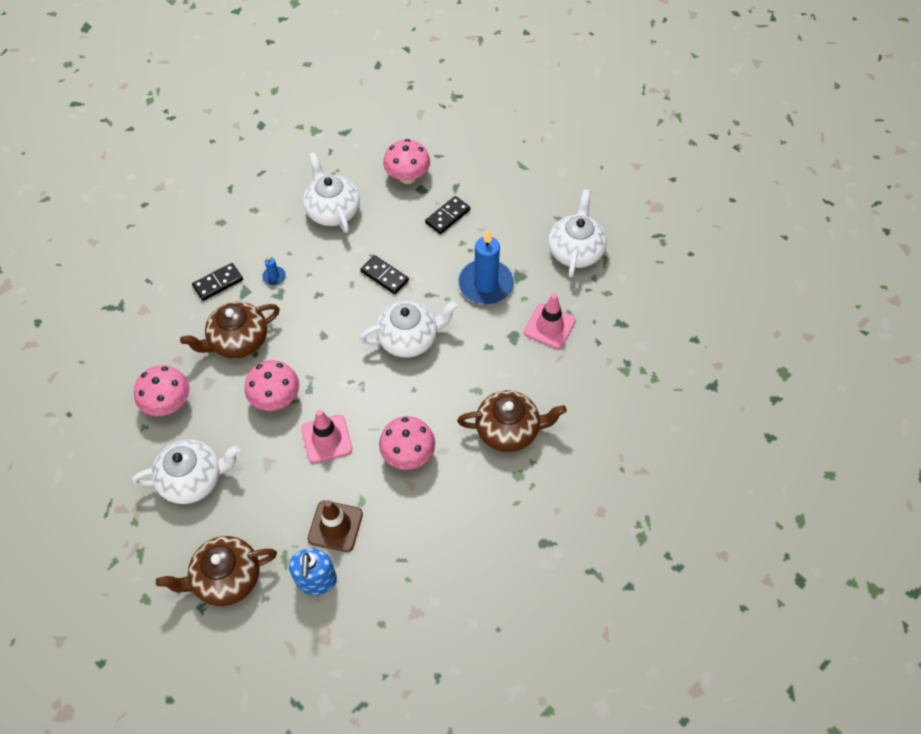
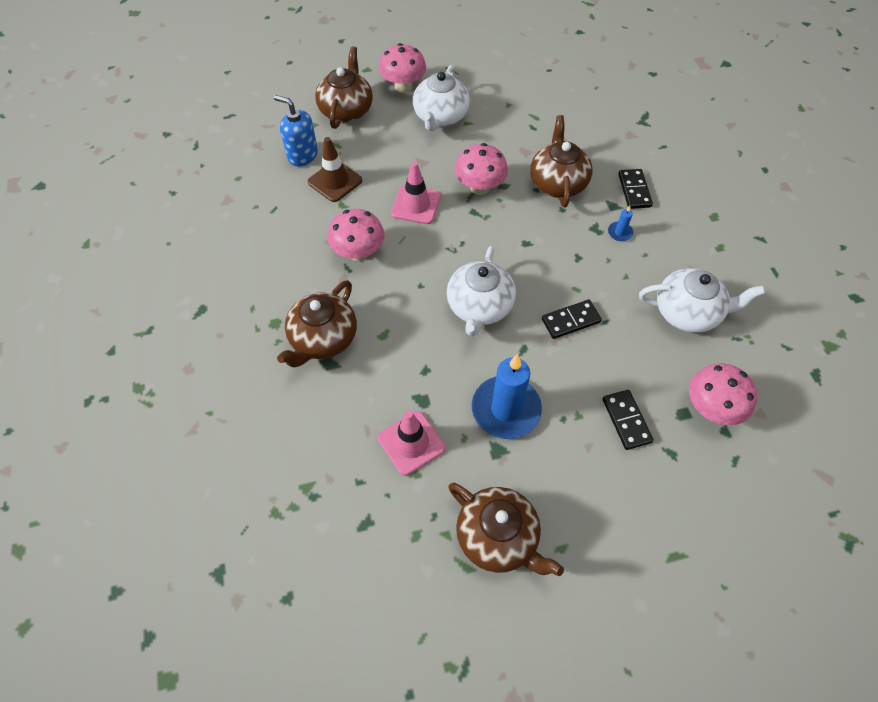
camera: 120 degrees right, 0 degrees up
(168, 403) = (521, 123): pink mushroom -> pink mushroom (403, 86)
(575, 251) = (498, 537): white teapot -> brown teapot

